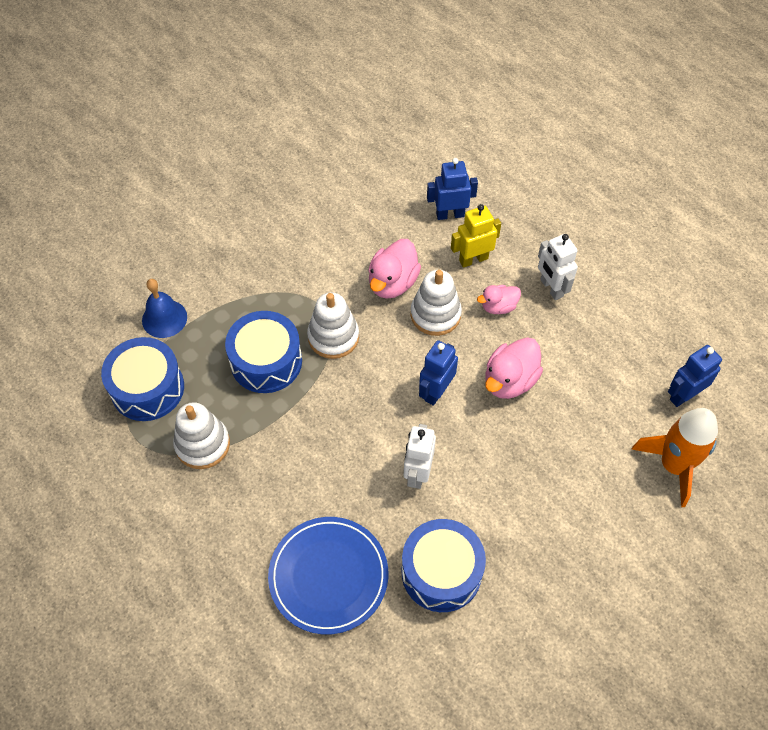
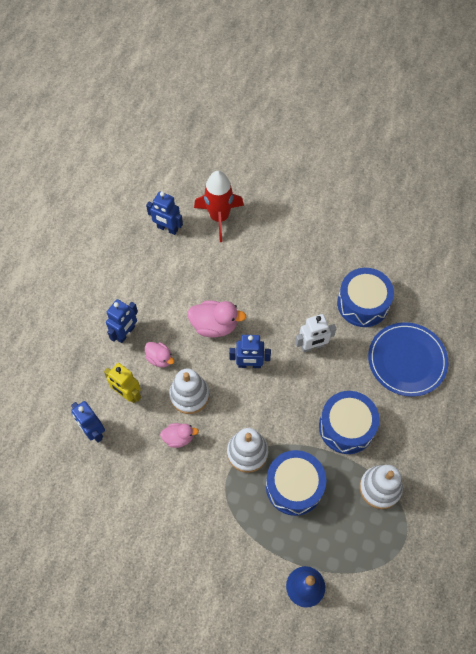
camera: 120 degrees left, 5 degrees up
(147, 388) = (366, 556): blue drum -> blue drum (346, 427)
(392, 283) = (178, 438): pink duck -> pink duck, size x0.61
(551, 288) = (125, 333): white robot -> blue robot
(673, 465) = (219, 217): orange rocket -> red rocket

